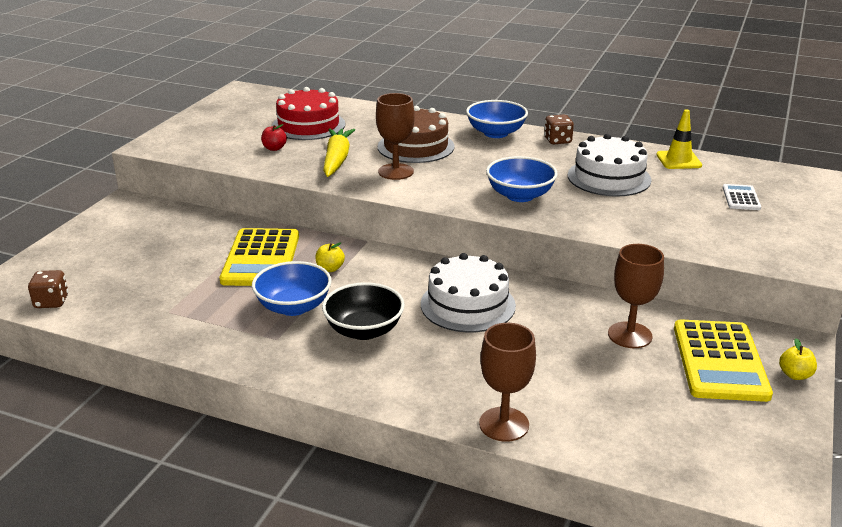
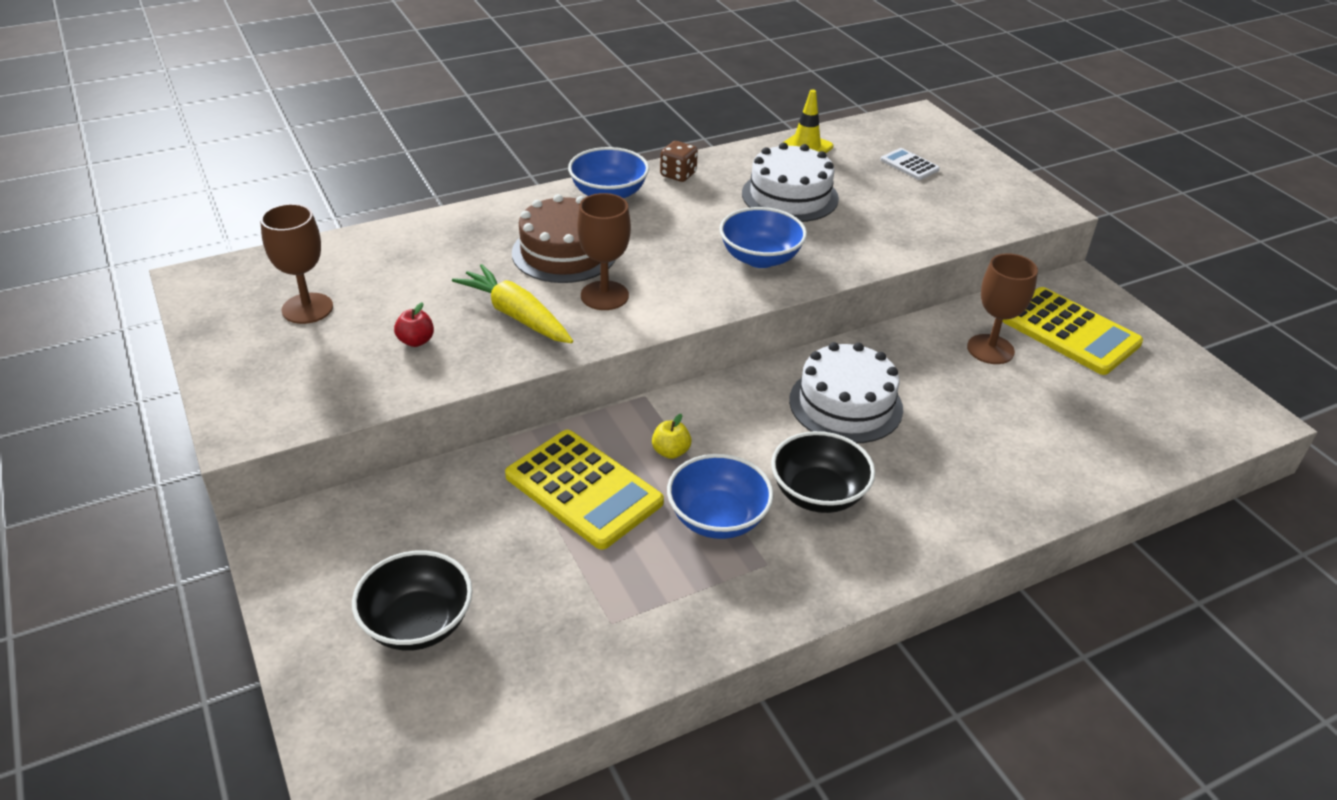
camera: 50 degrees left, 10 degrees up
(51, 302) = (457, 723): brown dice -> none
(106, 262) = (417, 623): none -> black bowl
(308, 125) = (393, 287): red cake -> none
(504, 424) = (1054, 496): brown goblet -> brown goblet (307, 308)
(795, 375) = (1119, 312): yellow apple -> none

